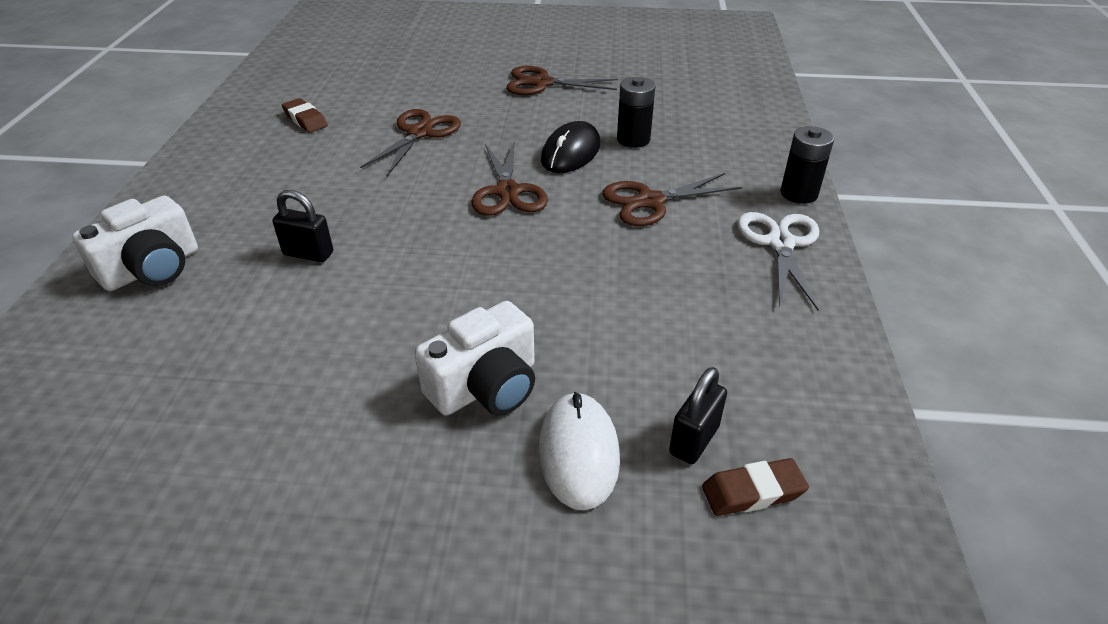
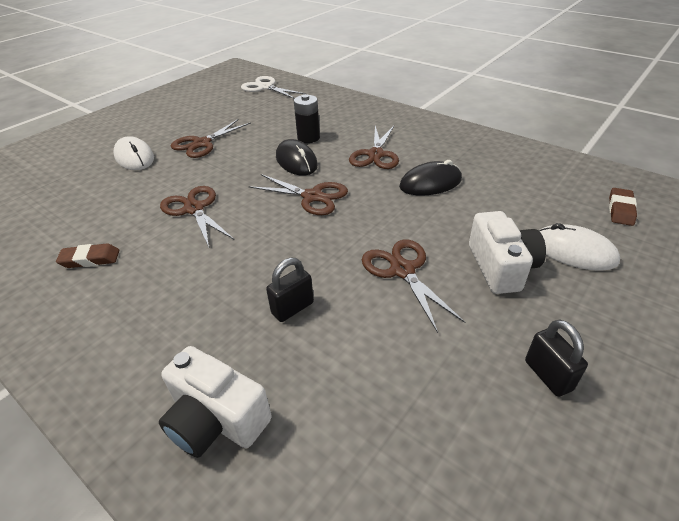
camera: 55 degrees left, 0 degrees up
(152, 268) = (216, 419): white camera -> white camera turned 135 degrees clockwise
(419, 305) = (402, 270): none -> brown scissors
(477, 62) = (134, 157): none -> white mouse
(627, 269) = (430, 183): none -> black mouse
(694, 440) = (579, 213): black padlock -> black padlock (548, 375)
(780, 243) = (447, 135): white scissors -> white scissors (265, 87)
(799, 193) = (411, 115): black battery -> none

